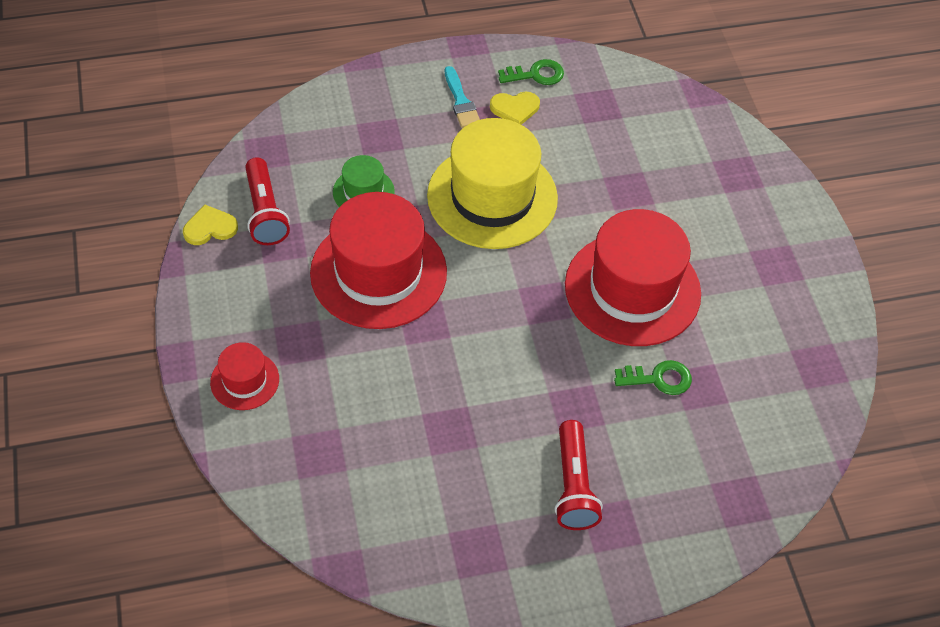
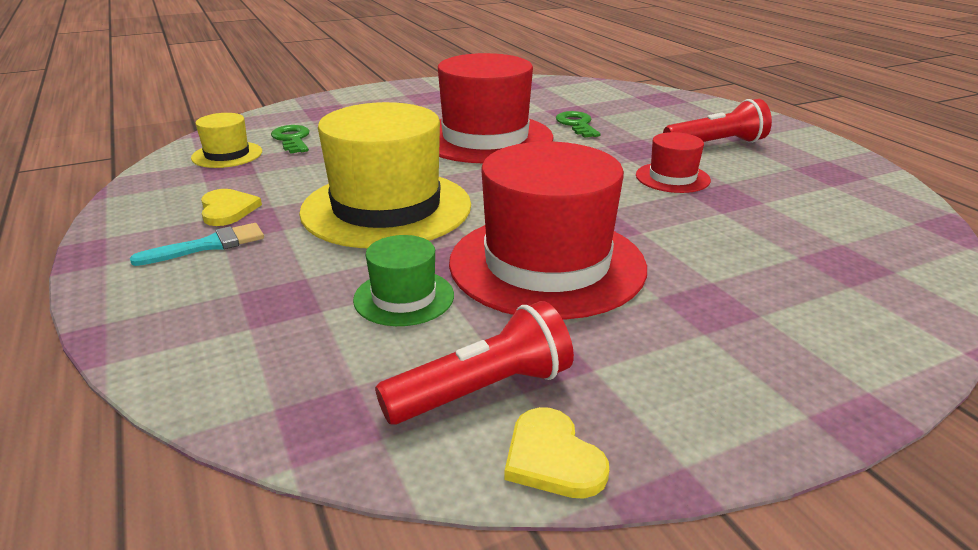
camera: 100 degrees left, 25 degrees down
(244, 380) = (818, 341): red hat -> red hat (672, 178)
(536, 74) = (164, 203): green key -> green key (292, 139)
(627, 104) = (227, 155): none -> yellow hat

